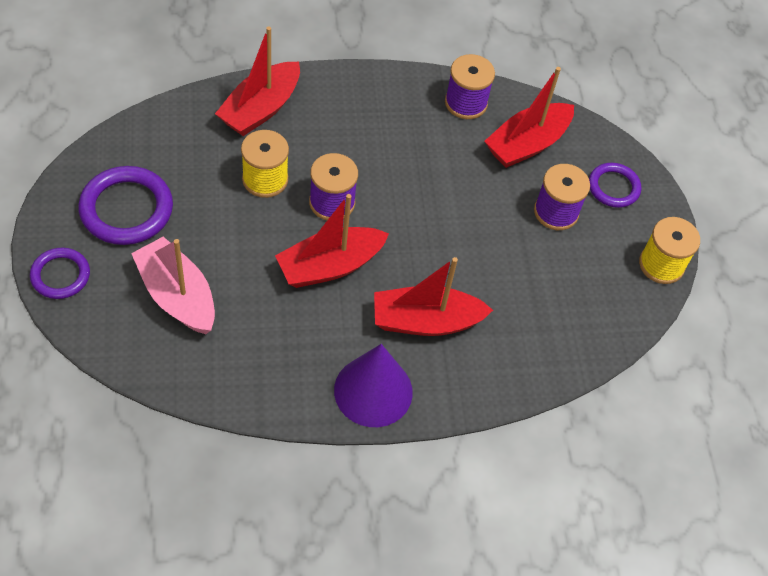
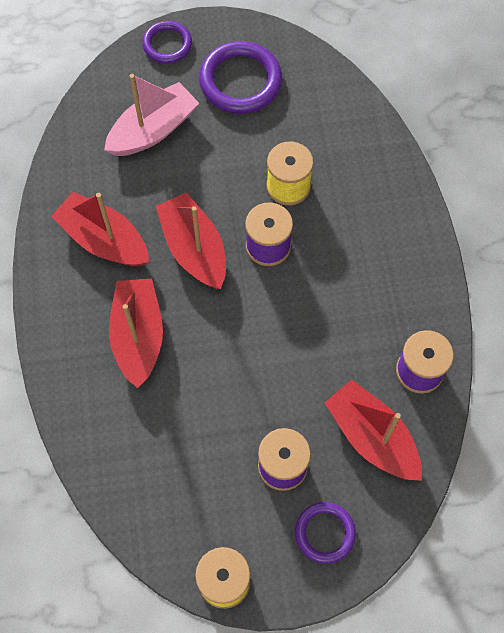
camera: 95 degrees right, 10 degrees up
(260, 109) = (374, 175): red boat -> red boat (104, 240)
(373, 391) = (62, 293): purple cone -> none

